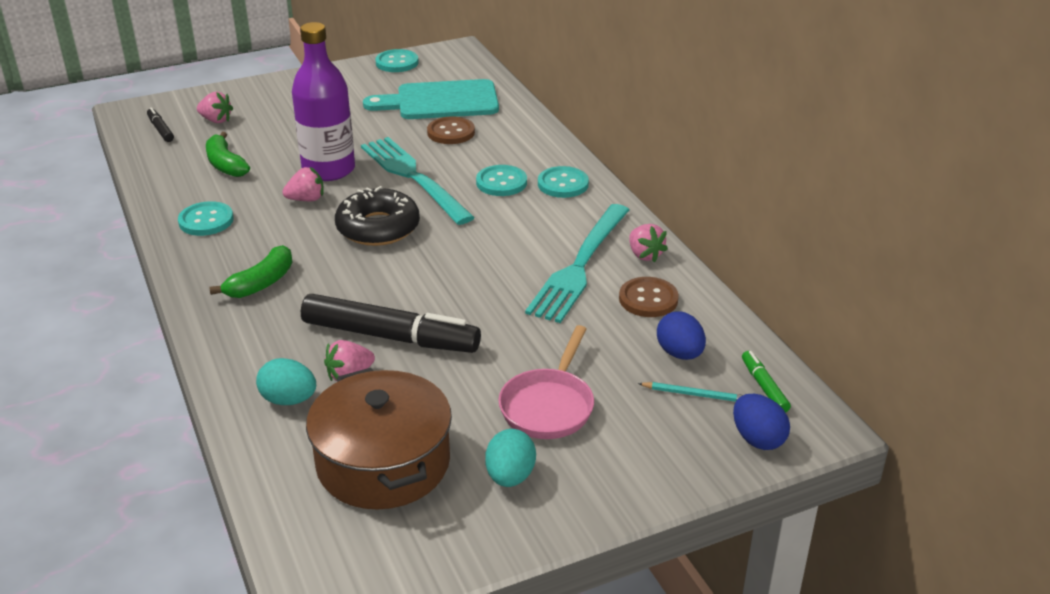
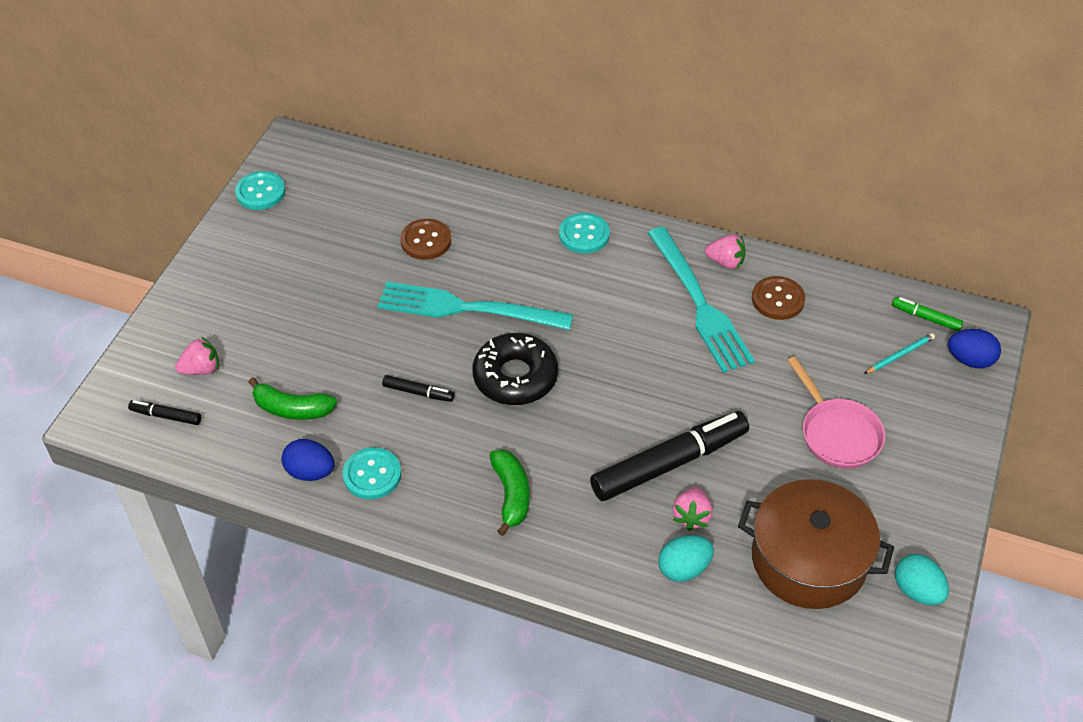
camera: 45 degrees left, 15 degrees up
(306, 199) = (418, 392): pink strawberry -> black marker
(328, 170) = (388, 350): purple bottle -> none
(441, 101) = (367, 212): turquoise cutting board -> none
(501, 182) = (539, 265): turquoise button -> none
(510, 476) = (887, 503): turquoise egg -> turquoise egg (917, 591)
(680, 353) = (852, 330): blue egg -> blue egg (310, 472)

